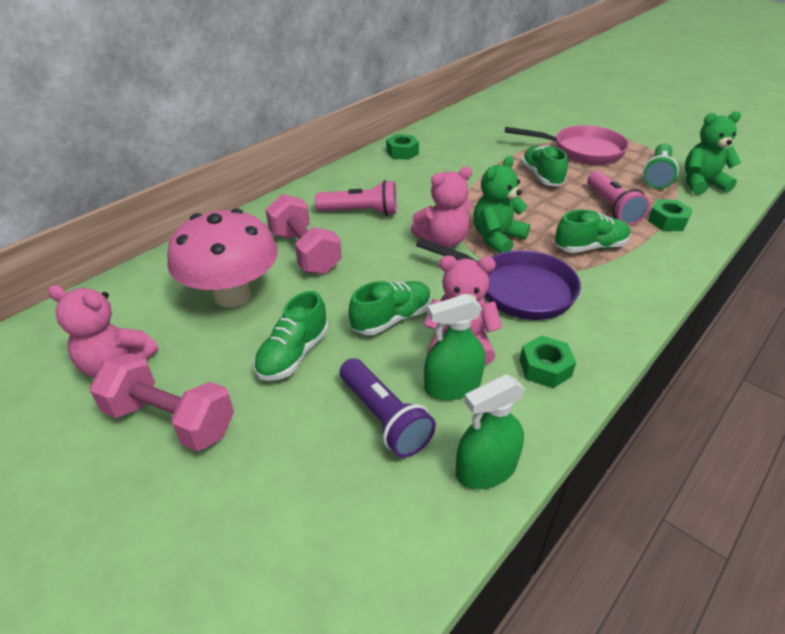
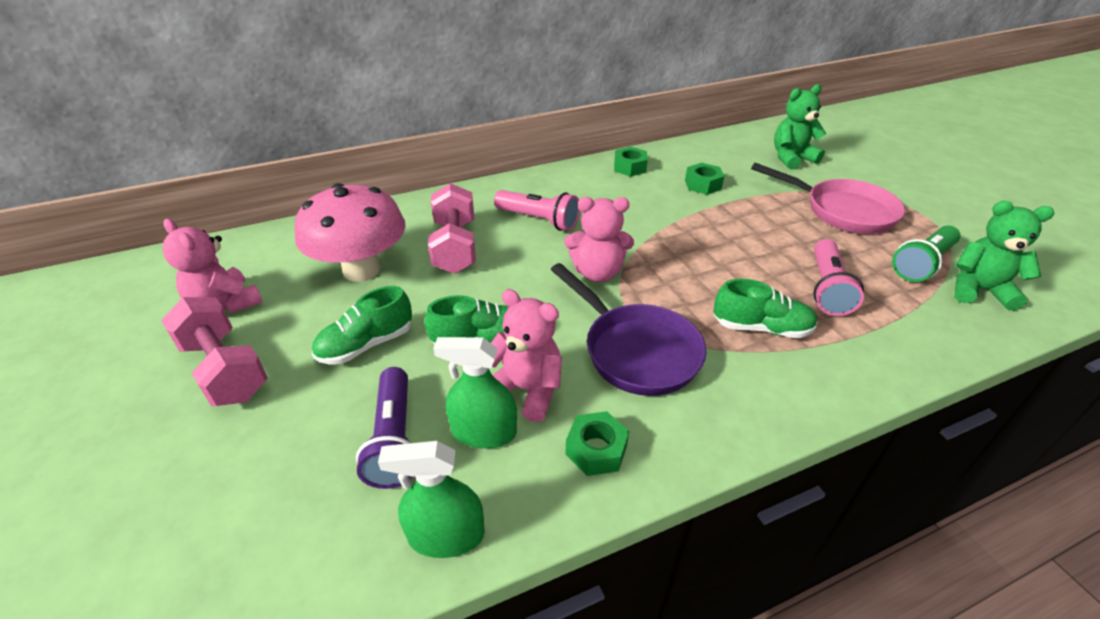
camera: 25 degrees right, 0 degrees up
(497, 238) = (658, 286): green teddy bear -> green teddy bear (791, 158)
(541, 176) = (767, 230): green shoe -> none
(667, 221) = (890, 325): green nut -> green nut (702, 184)

